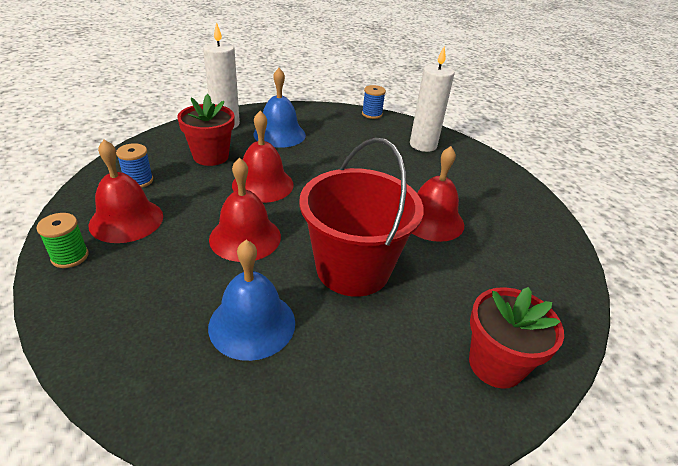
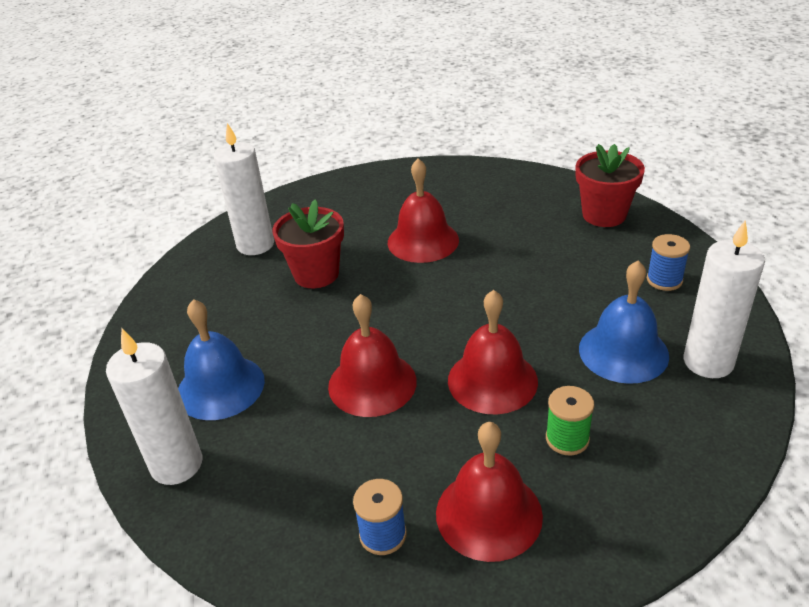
camera: 85 degrees left, 0 degrees up
(70, 256) = (584, 550): green spool -> green spool (567, 439)
(211, 156) = (297, 458): red flower pot -> red flower pot (316, 274)
(215, 391) = (708, 362): none -> white candle
(353, 269) = (520, 291): red bucket -> none
(372, 114) = (157, 292): blue spool -> blue spool (664, 280)

